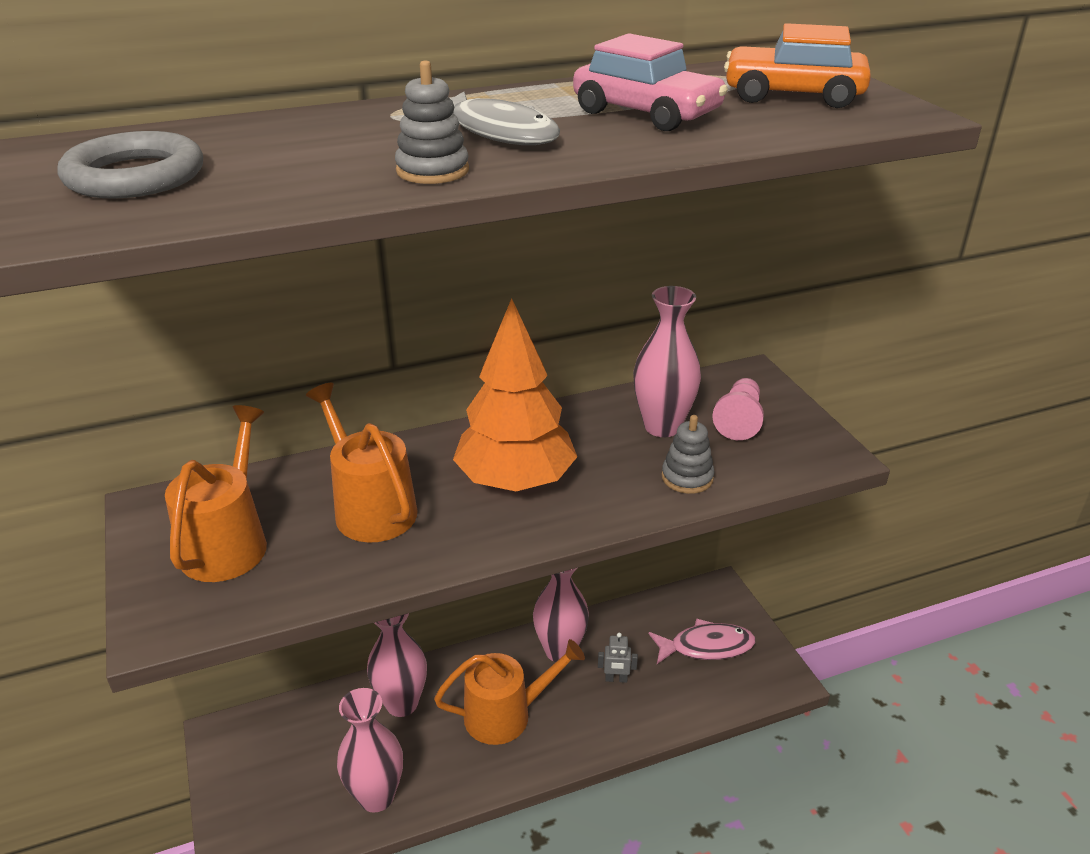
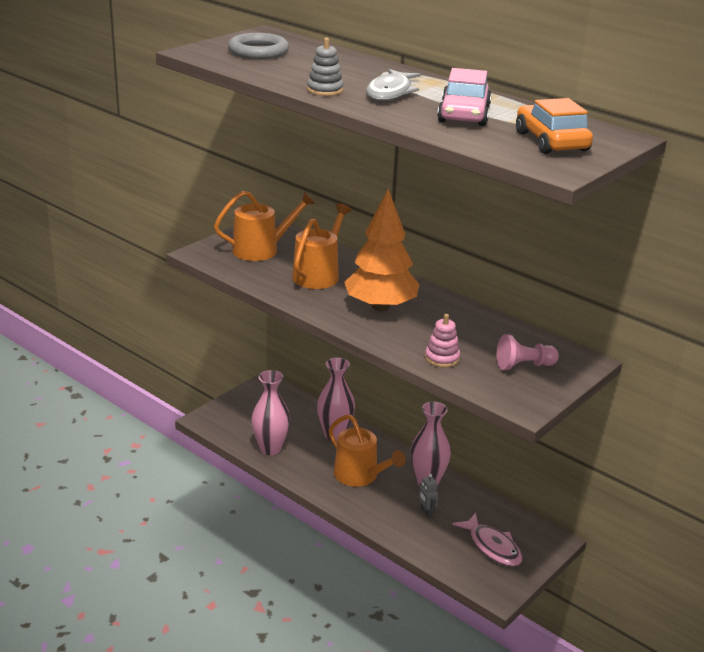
camera: 60 degrees right, 5 degrees down
(662, 426) = (484, 340): pink vase -> none
(687, 477) = (442, 358): grey stacking toy -> pink stacking toy

